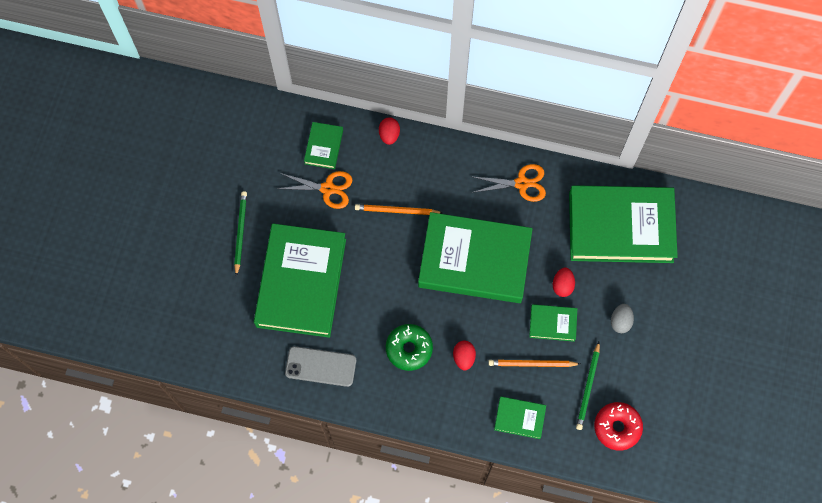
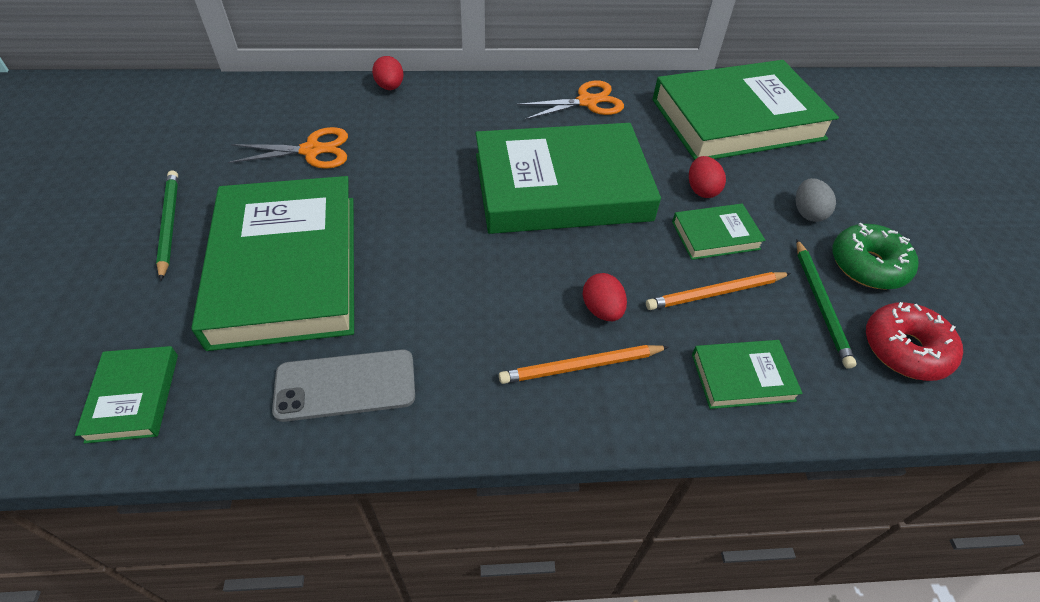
camera: 20 degrees left, 20 degrees down
(324, 147) = (298, 111): green book -> green book (133, 397)
(396, 211) = (424, 156): orange pencil -> orange pencil (581, 366)
(409, 349) = (503, 319): green donut -> green donut (867, 265)

